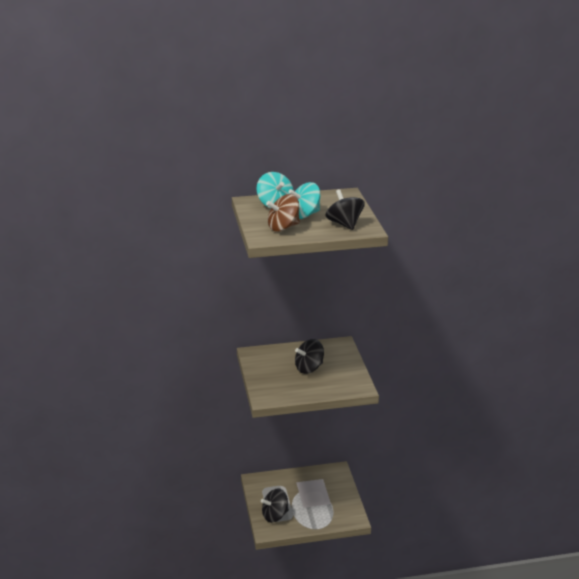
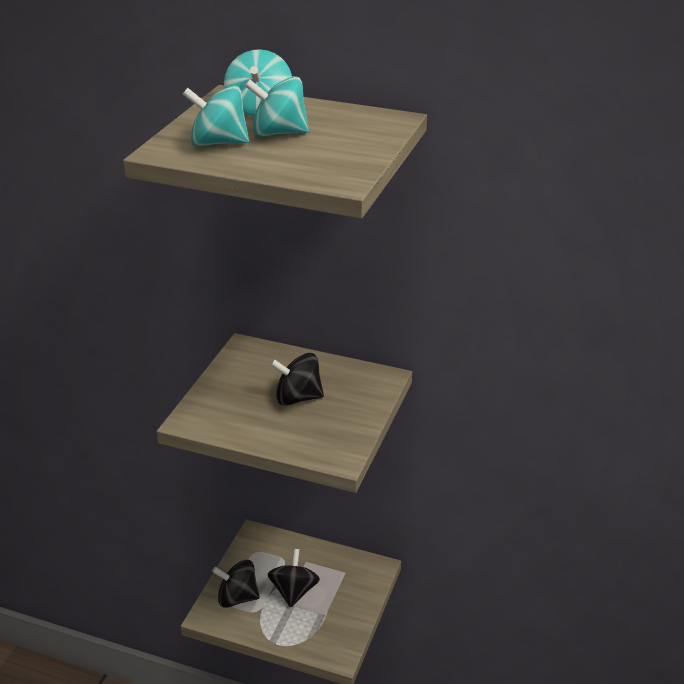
camera: 30 degrees right, 5 degrees up
(283, 227) = (218, 143): brown spinning top -> turquoise spinning top
(344, 224) = (318, 162): black spinning top -> black spinning top (293, 591)

